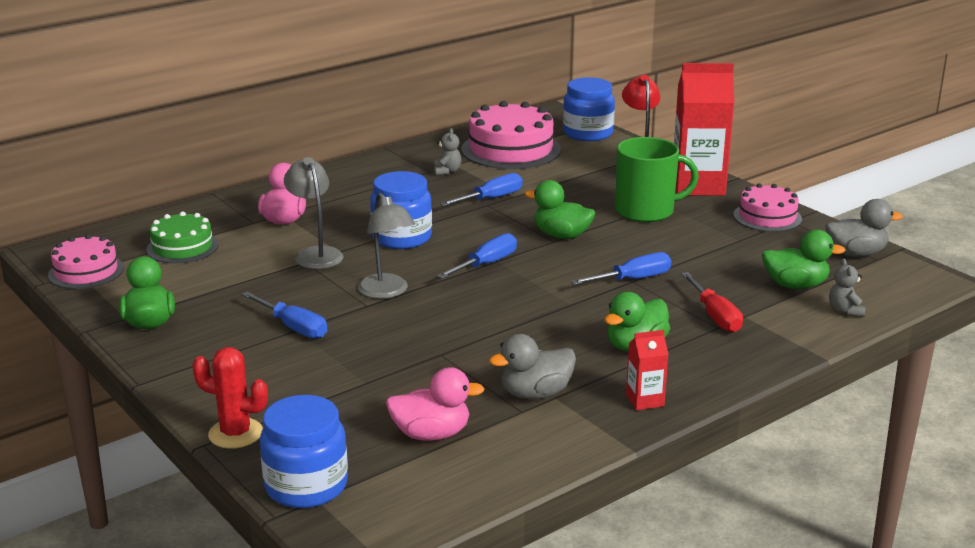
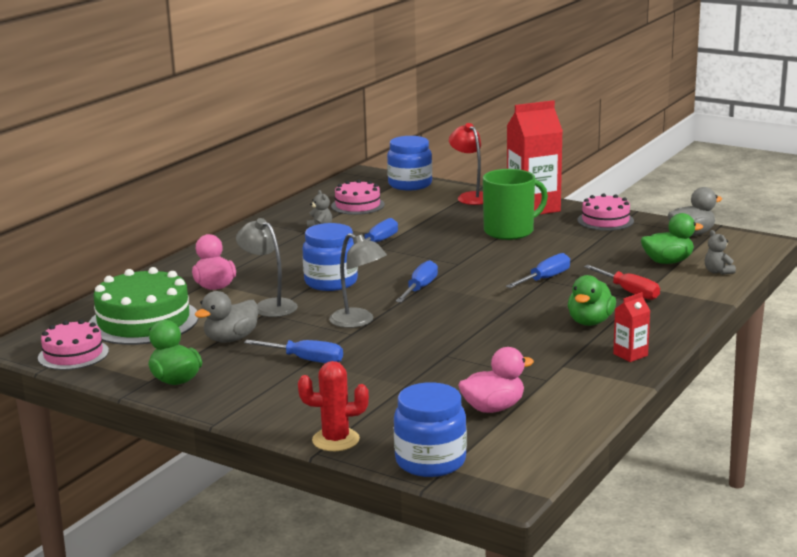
camera: 20 degrees left, 5 degrees down
(182, 247) = (143, 321): green cake -> green cake, size x1.66
(511, 149) = (357, 205): pink cake -> pink cake, size x0.60
(535, 394) = (546, 366): grey duck -> grey duck (231, 339)
(561, 235) = (460, 259): green duck -> none

